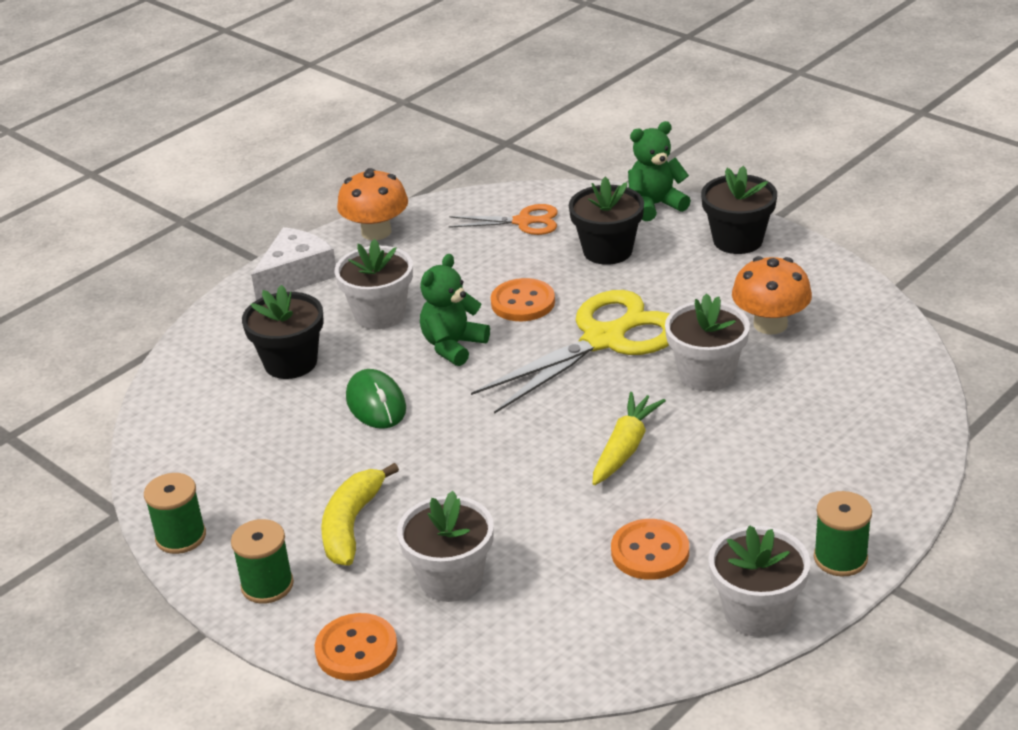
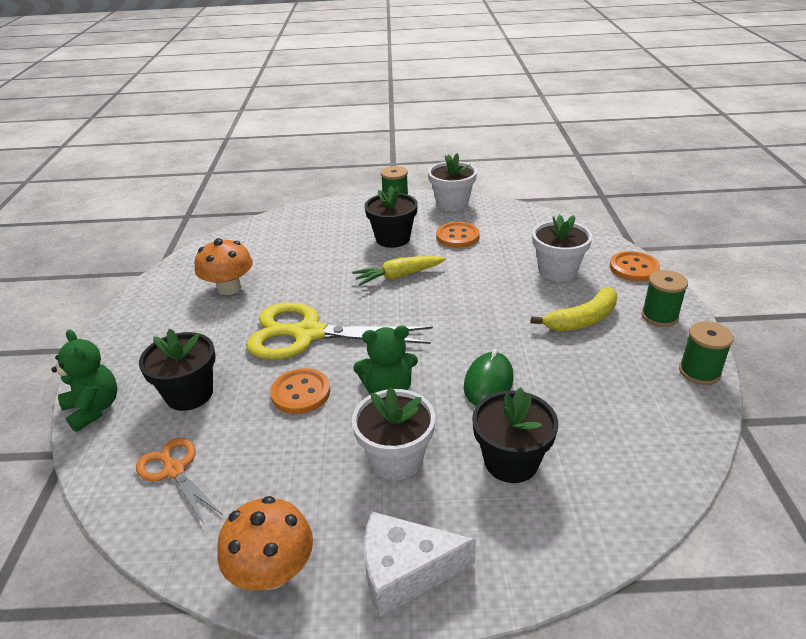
camera: 135 degrees left, 0 degrees up
(655, 205) = (94, 409): green teddy bear -> green teddy bear turned 150 degrees counterclockwise
(706, 374) = (303, 284): white flower pot -> none
(737, 240) = (128, 344): black flower pot -> black flower pot (393, 238)

